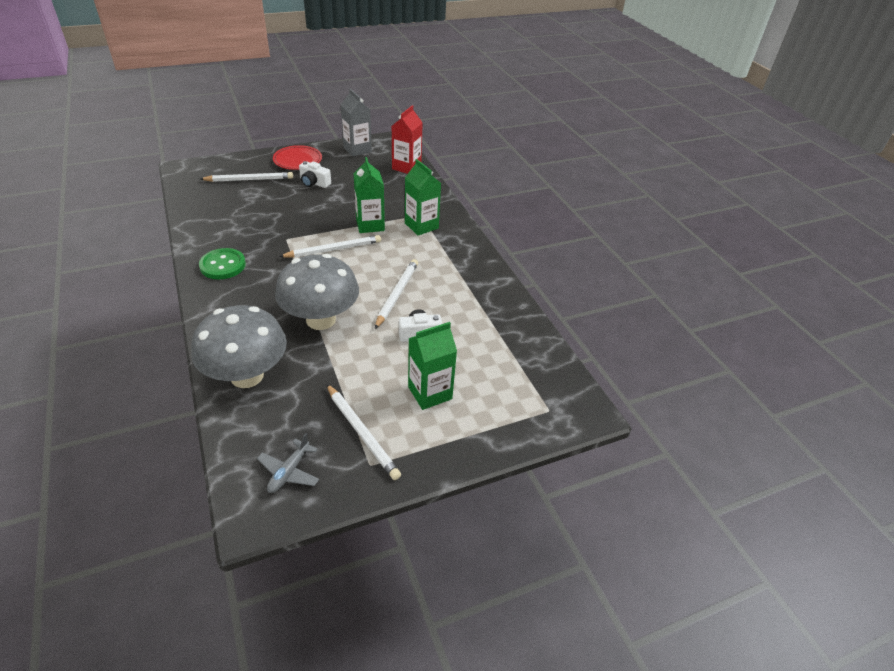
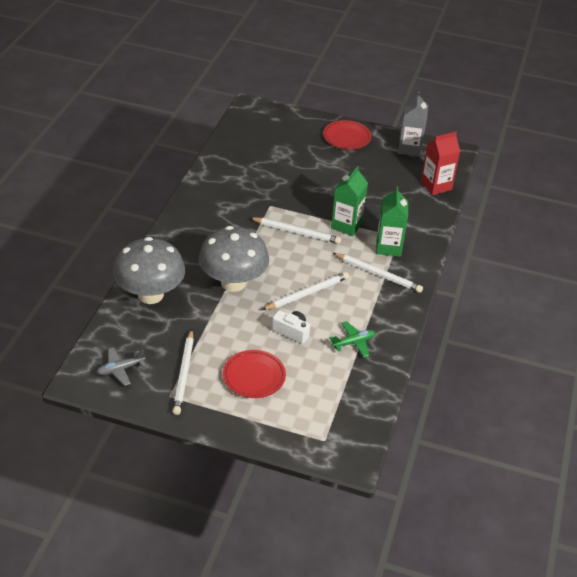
camera: 40 degrees right, 0 degrees up
(223, 265) = (206, 205): green button -> none
(249, 180) = (291, 139): white pencil -> white pencil (378, 274)
(314, 183) = (339, 165): white camera -> none
(430, 393) = (254, 376): green carton -> red plate
(478, 313) = (353, 342): none -> green plane

